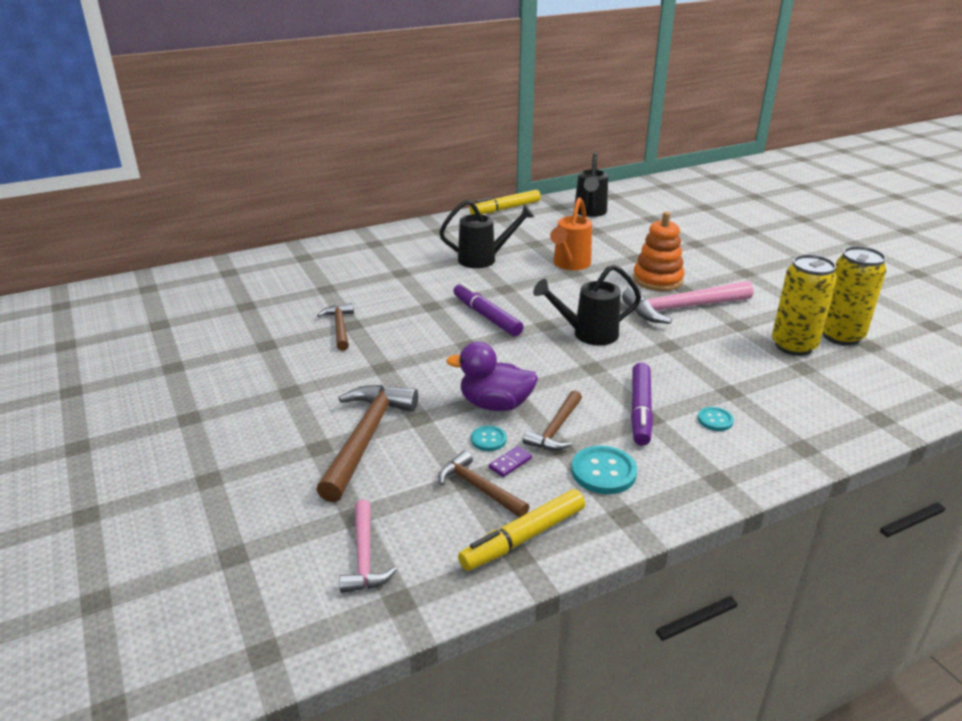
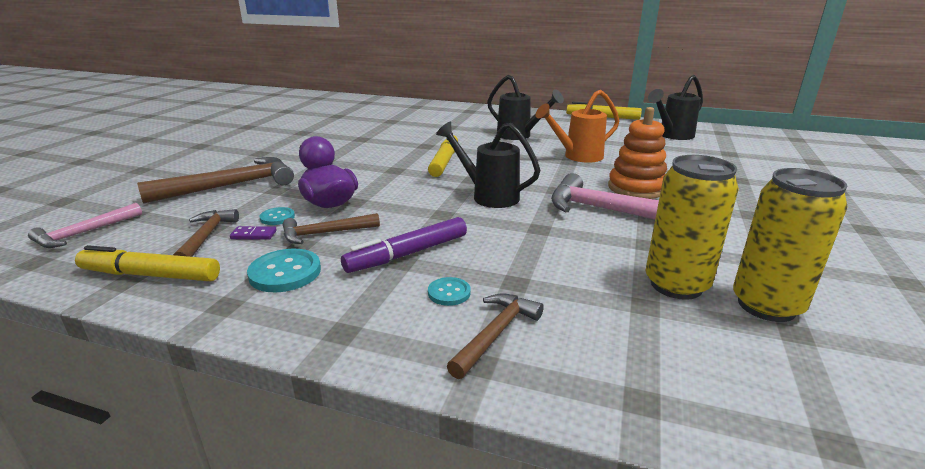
camera: 45 degrees right, 5 degrees down
(340, 327) = (352, 138): brown hammer -> brown hammer (495, 334)
(486, 316) = (444, 161): purple marker -> yellow marker

